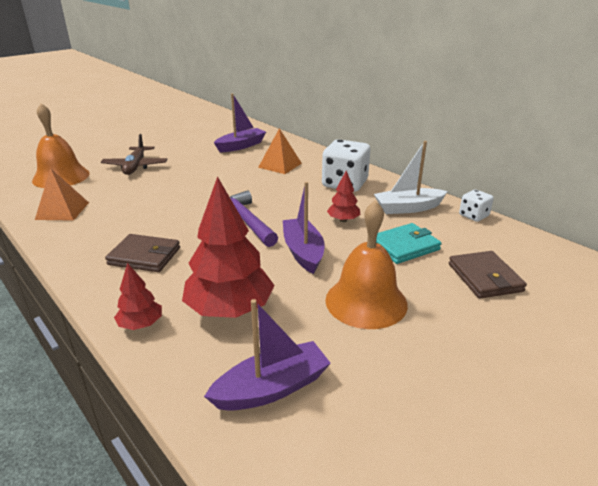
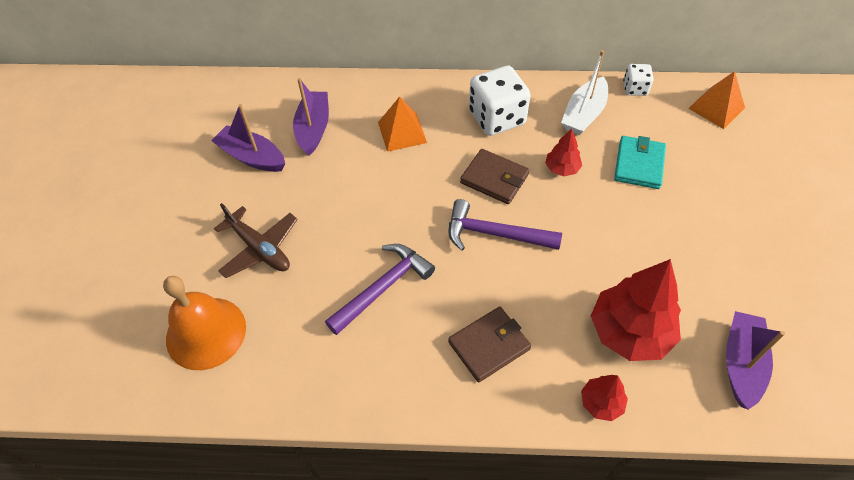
camera: 45 degrees left, 25 degrees up
(62, 211) = (311, 370): orange pyramid -> orange pyramid (716, 108)
(150, 205) = (383, 288): none -> purple hammer
(303, 252) = (588, 231): purple boat -> purple boat (252, 157)
(366, 301) = (690, 243): orange bell -> none
(484, 277) = (718, 157): brown wallet -> brown wallet (494, 179)

